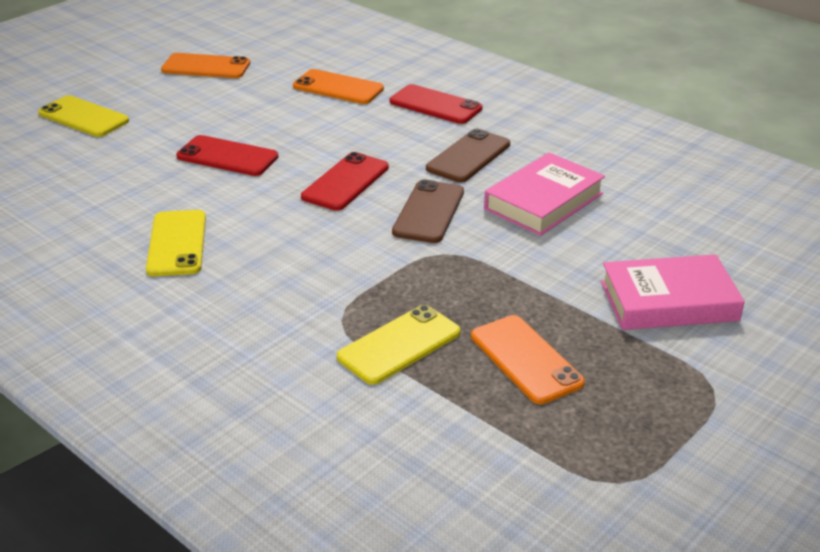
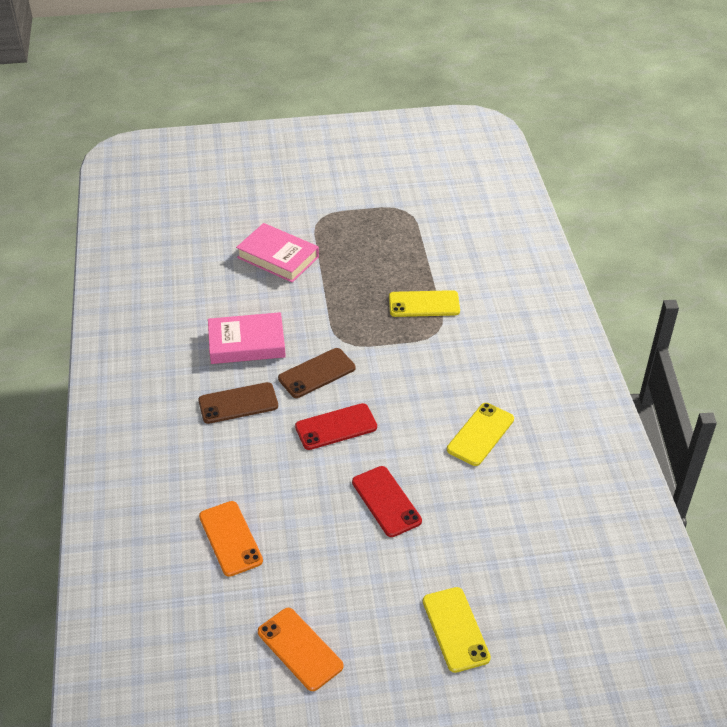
camera: 140 degrees left, 10 degrees up
(435, 105) = (191, 469): red phone -> none
(526, 359) = (377, 268): orange phone -> none

